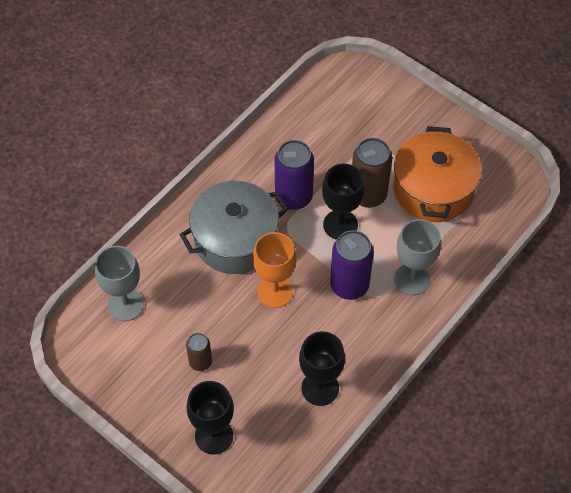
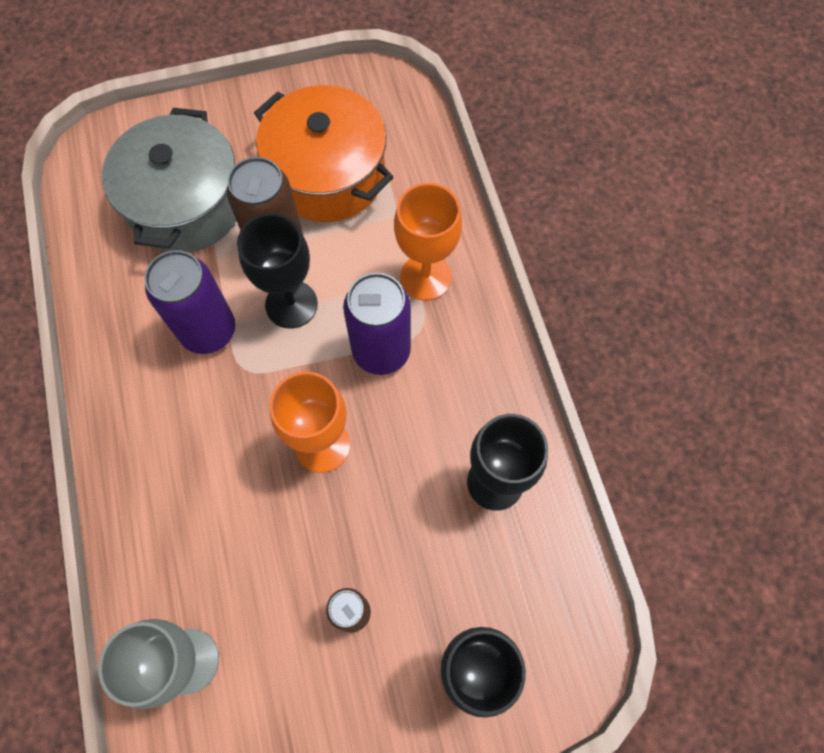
camera: 55 degrees left, 10 degrees up
(235, 239) = (209, 443): grey pot -> grey pot (186, 204)
(412, 279) = (425, 277): grey goblet -> orange goblet

